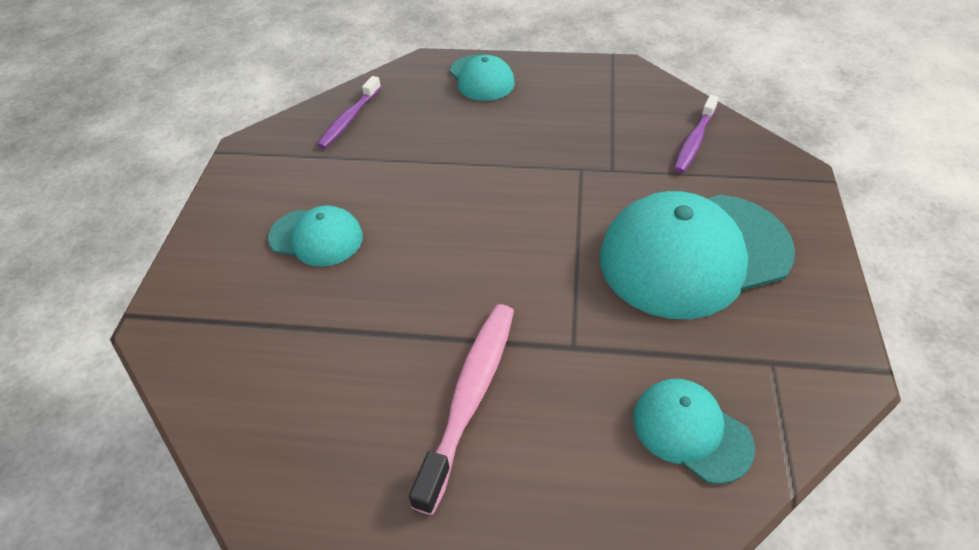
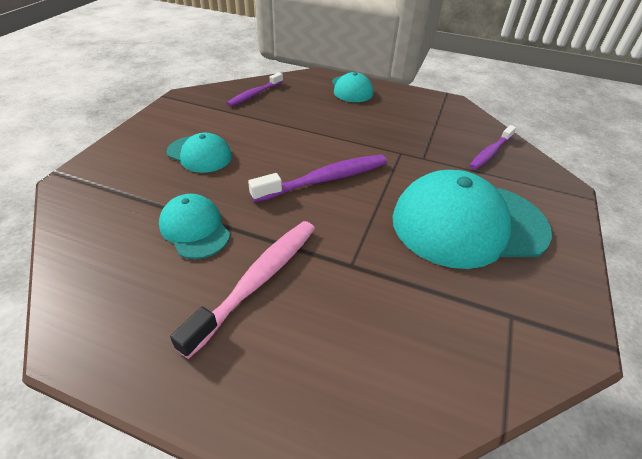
camera: 10 degrees right, 5 degrees down
(499, 234) = (325, 179): none -> purple toothbrush
(691, 431) = (426, 352): turquoise cap -> turquoise cap (195, 229)

